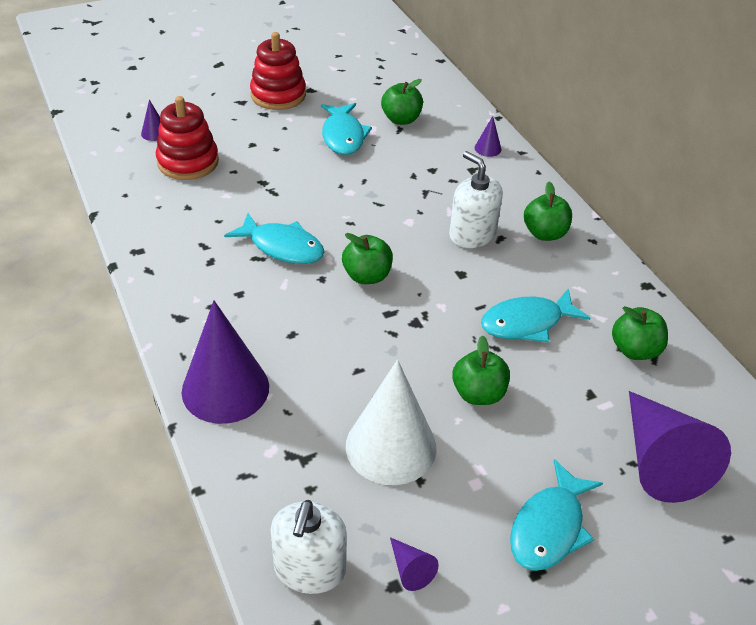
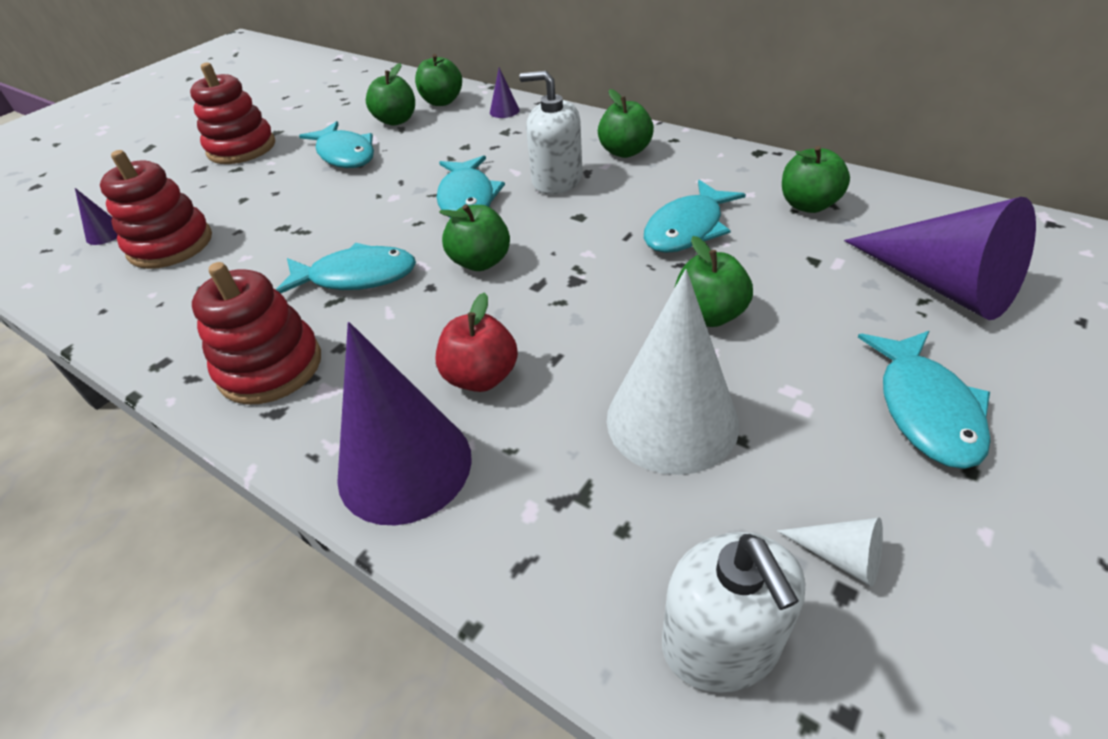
camera: 25 degrees left, 0 degrees up
(194, 286) = (270, 367): none -> red stacking toy
(305, 358) = (481, 377): none -> red apple
(398, 219) = (467, 198): none -> turquoise fish
(410, 569) = (841, 556): purple cone -> white cone
(448, 116) = (442, 101): none -> green apple

